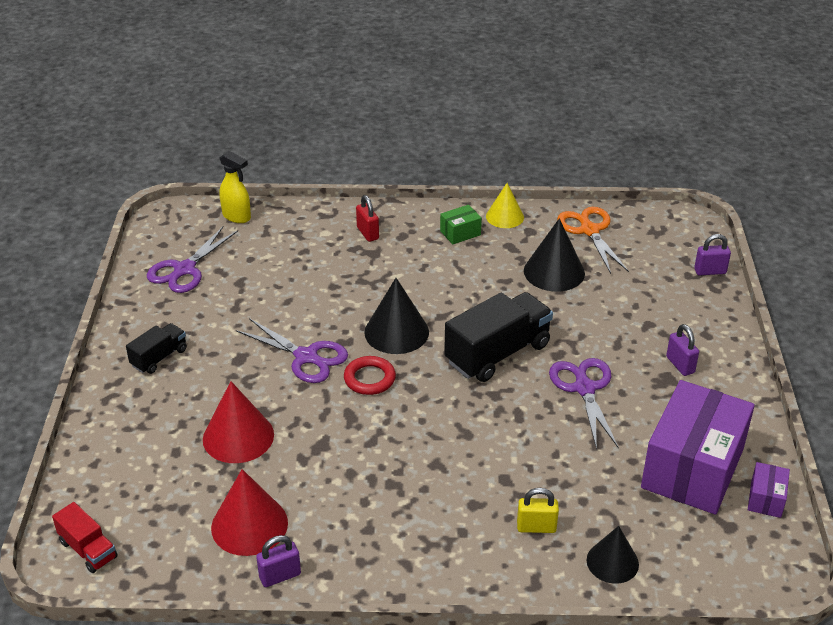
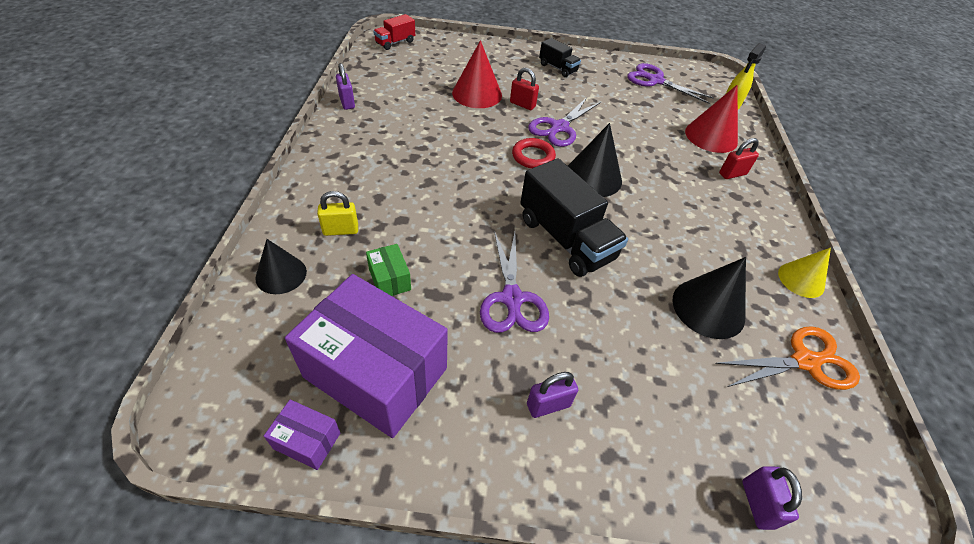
camera: 90 degrees right, 10 degrees up
(249, 525) = (395, 94): red cone -> red cone (711, 136)
(259, 390) = (522, 104): none -> red padlock
(460, 233) = (755, 238): green box -> green box (389, 279)
(536, 527) = (341, 230): yellow padlock -> yellow padlock turned 75 degrees clockwise
(584, 388) = (512, 298): purple scissors -> purple scissors turned 90 degrees clockwise

